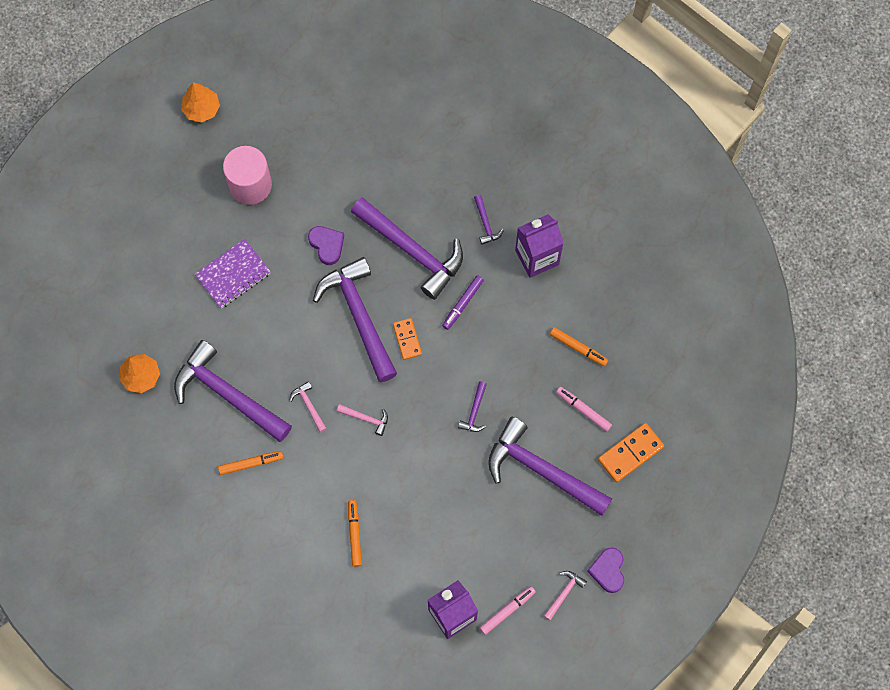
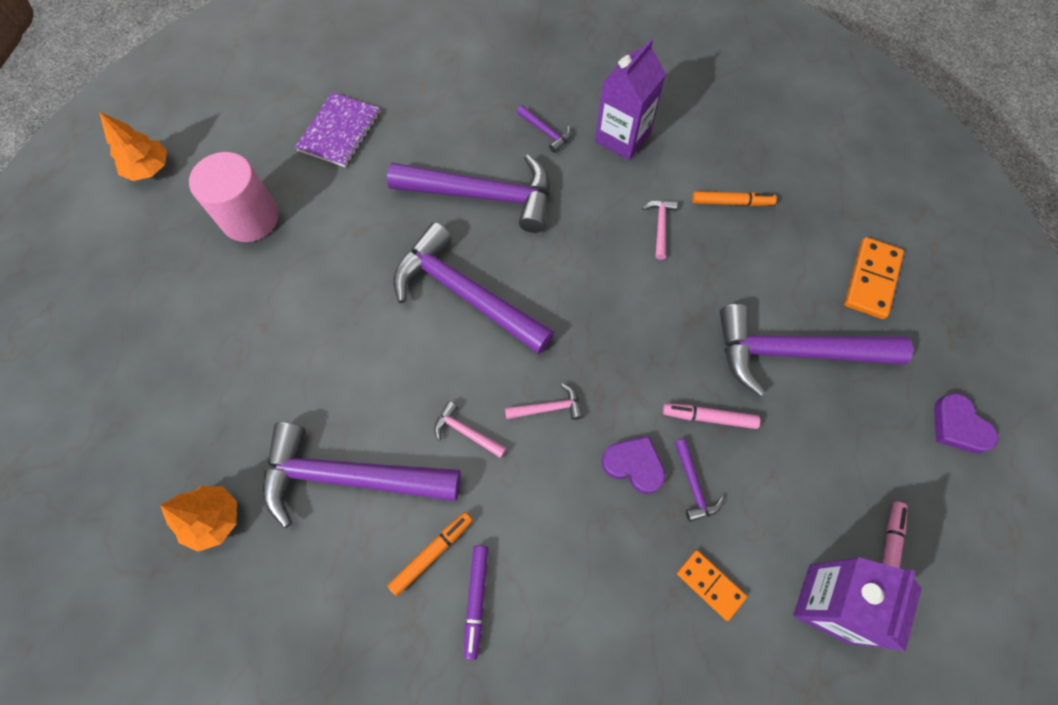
camera: 30 degrees left, 5 degrees down
(233, 274) = (279, 325): purple notebook -> purple notebook (339, 131)
(327, 245) = (380, 237): purple heart -> purple heart (634, 465)
(354, 534) = (629, 569): orange marker -> none
(407, 339) = (538, 290): orange domino -> orange domino (710, 584)
(462, 304) = (576, 221): purple marker -> purple marker (476, 600)
(474, 411) = (670, 328): purple hammer -> purple hammer (693, 485)
(564, 593) = (933, 486): pink hammer -> pink hammer (660, 226)
(583, 410) = (786, 262): pink marker -> pink marker (709, 417)

